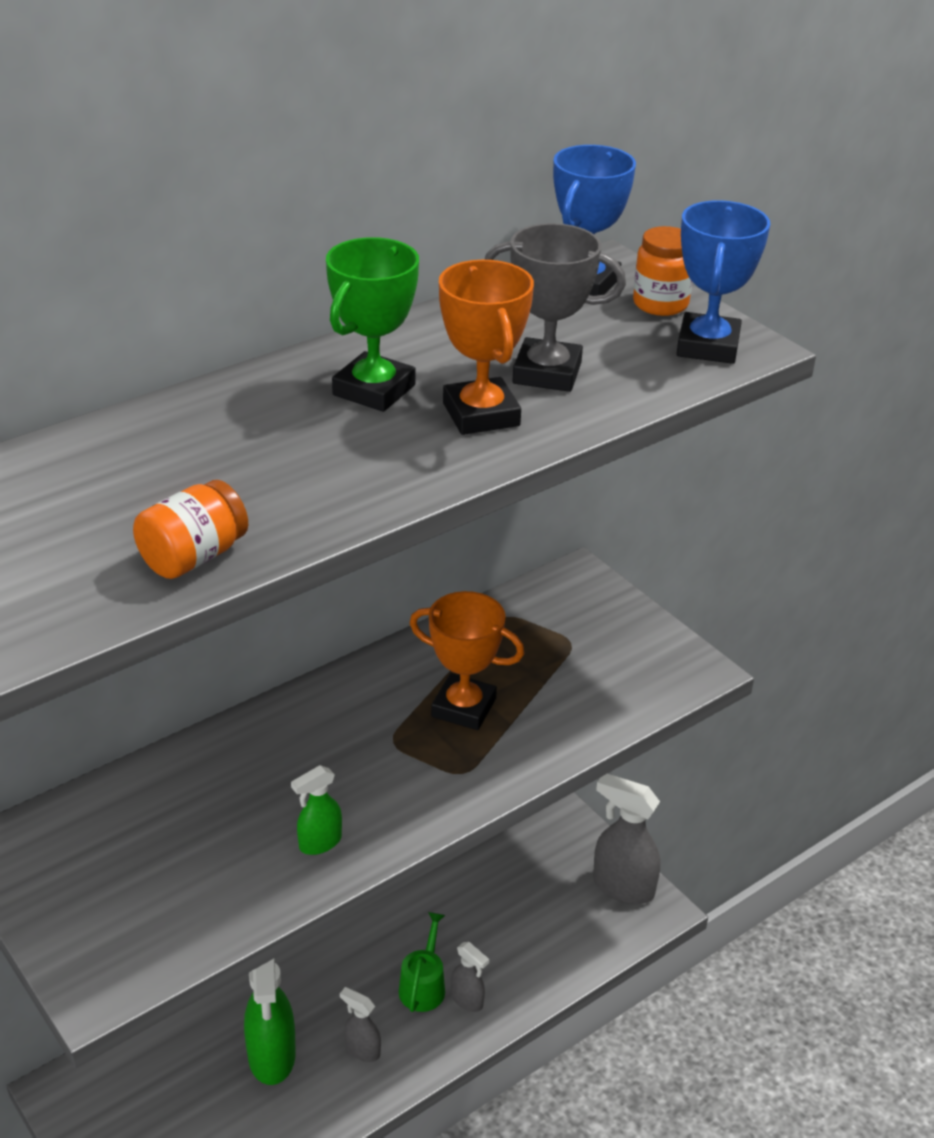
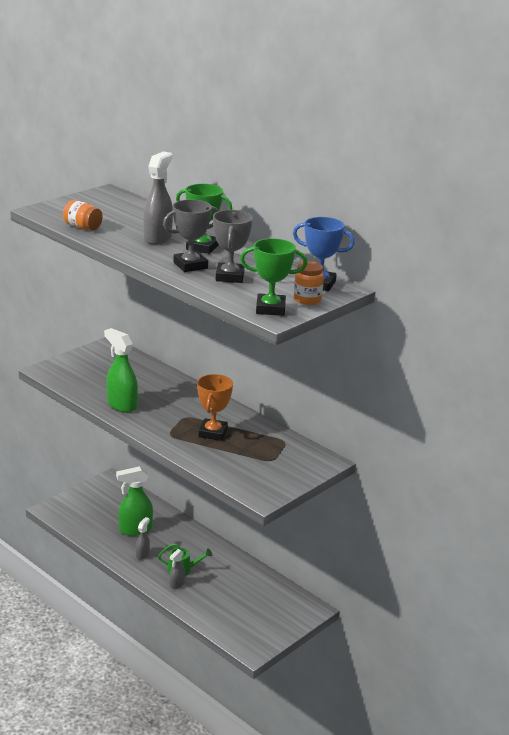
camera: 80 degrees right, 10 degrees down
(319, 843) = (121, 405): green spray bottle -> green spray bottle, size x1.87
(481, 414) = (190, 265): orange trophy -> grey trophy
(622, 887) = (265, 635): grey spray bottle -> grey spray bottle (158, 238)
(707, 346) = (270, 309): blue trophy -> green trophy

